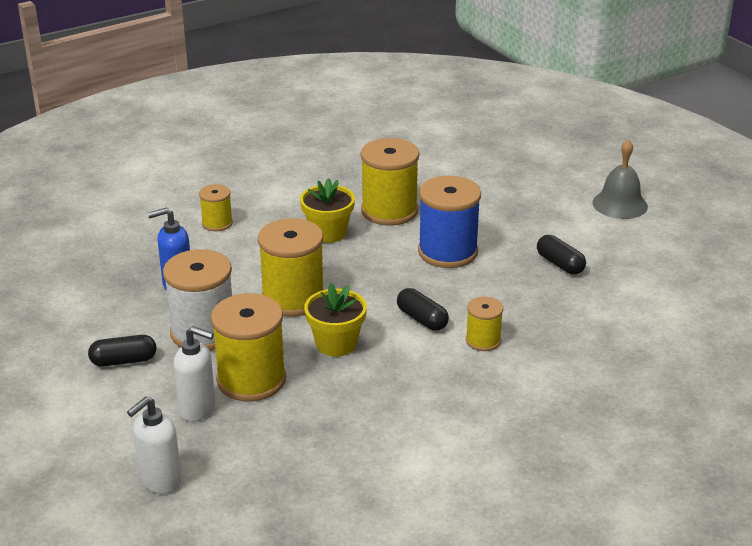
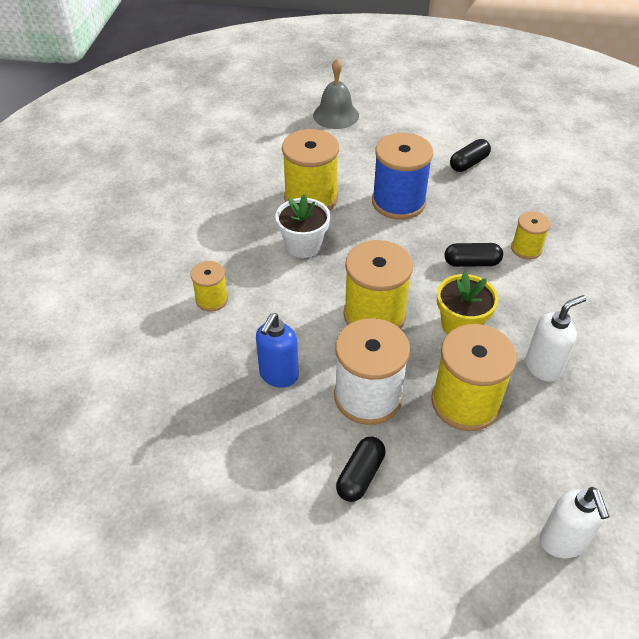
camera: 50 degrees left, 15 degrees up
(198, 409) = (478, 460): white soap dispenser -> white soap dispenser (543, 367)
(328, 233) = (303, 245): yellow flower pot -> white flower pot
(560, 264) = (468, 163): black capsule -> black capsule turned 45 degrees counterclockwise
(620, 204) = (426, 100): grey bell -> grey bell (336, 115)

